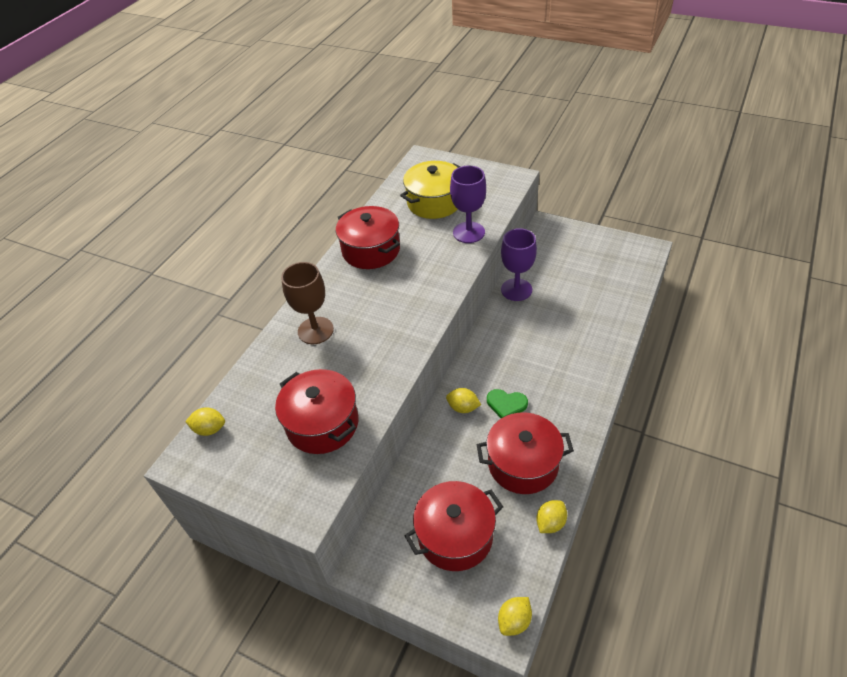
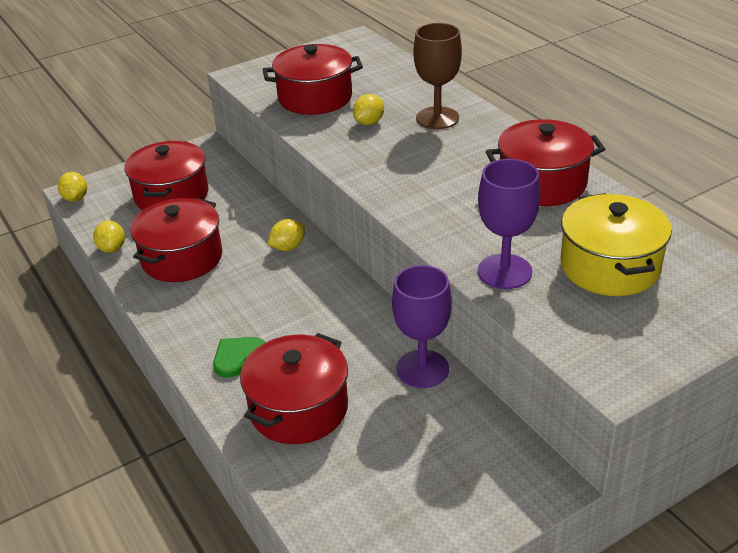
camera: 120 degrees right, 10 degrees down
(210, 429) = (375, 52): yellow lemon -> yellow lemon (369, 122)
(506, 404) = (257, 277): green heart -> green heart (238, 357)
(587, 320) = (299, 408): none -> red pot

